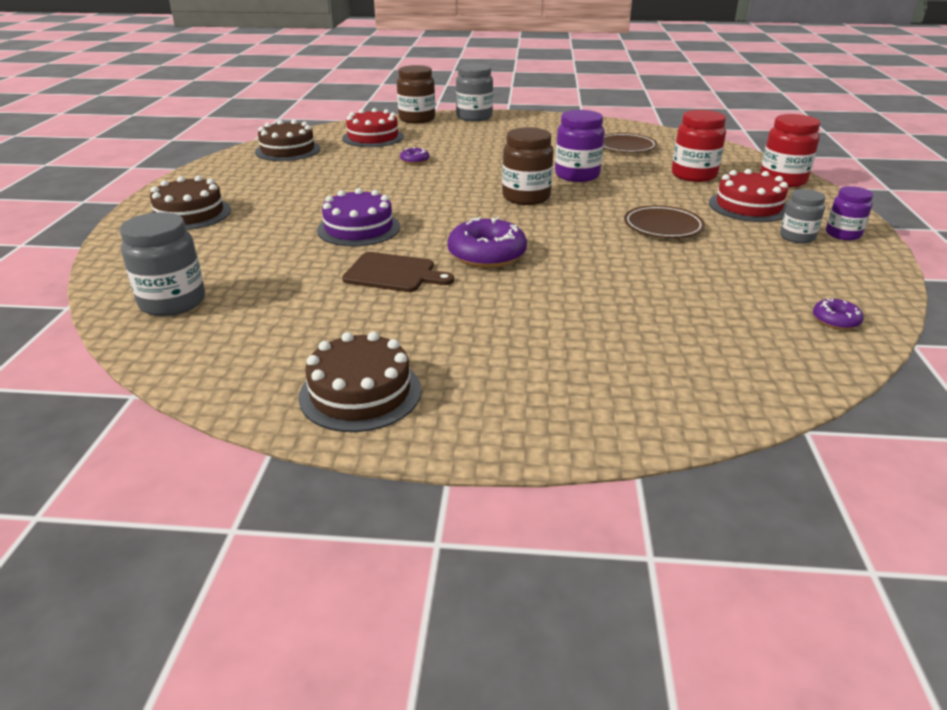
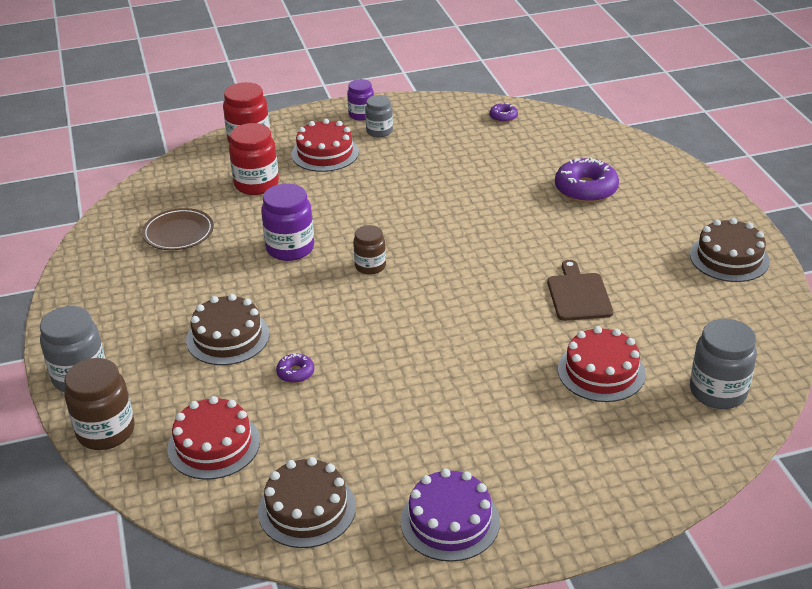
camera: 110 degrees left, 5 degrees up
(190, 214) = (561, 484): brown cake -> brown cake (228, 337)
(276, 256) = (601, 371): none -> red cake
(359, 228) = (510, 345): purple cake -> purple cake (450, 521)
(487, 254) = (510, 258): purple donut -> purple donut (586, 189)
(526, 197) = (370, 266): brown jar -> brown jar, size x0.63
(663, 226) = (395, 187): brown plate -> none

